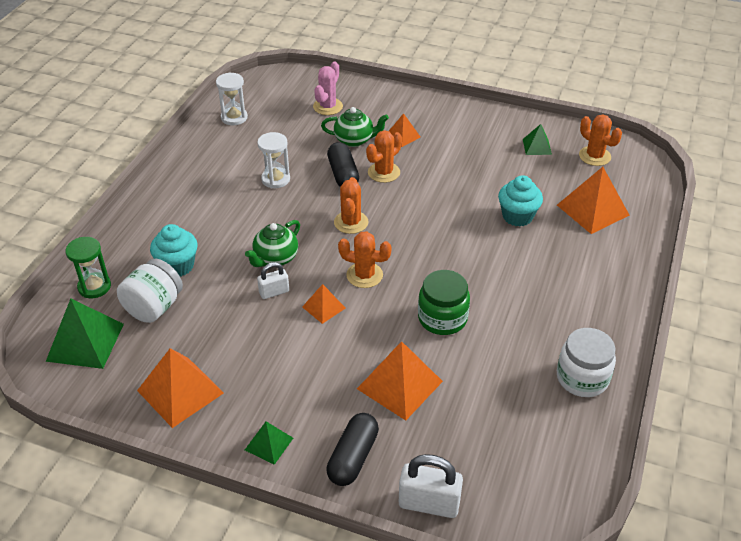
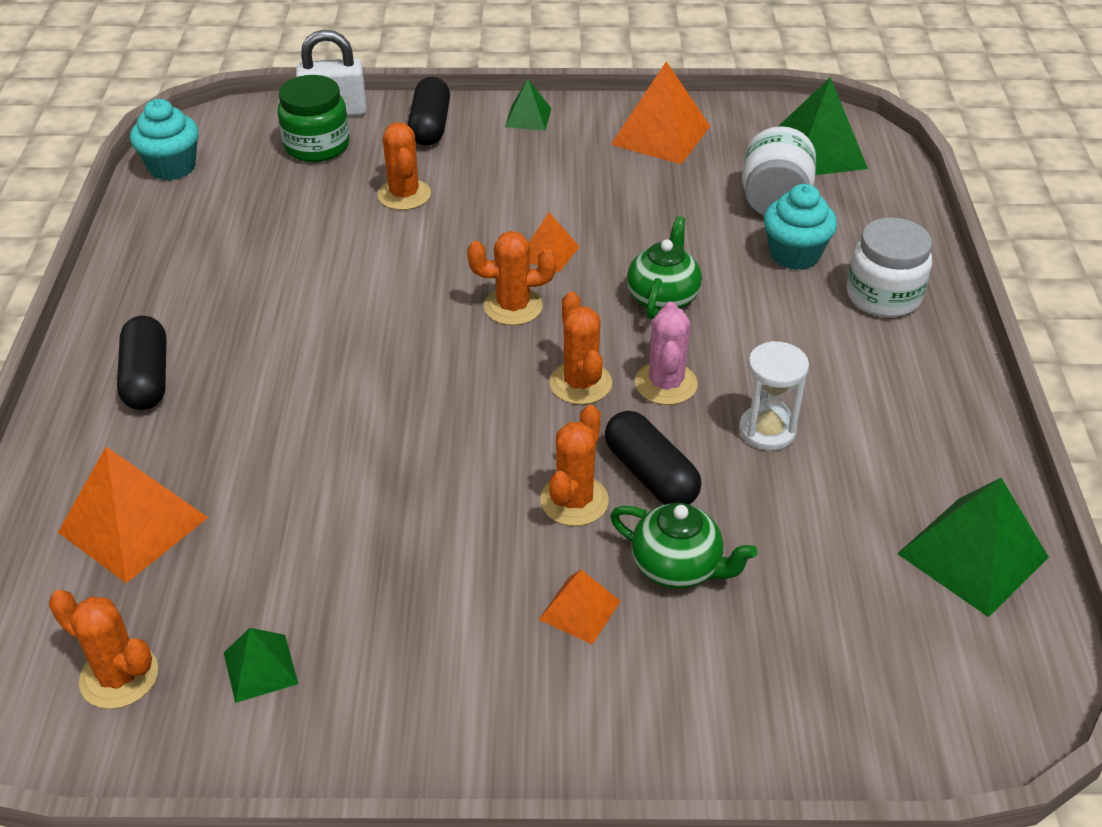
camera: 160 degrees right, 0 degrees up
(94, 287) = (876, 205): green hourglass -> none
(234, 117) = (972, 555): white hourglass -> green pyramid
(274, 292) = (630, 254): white padlock -> none
(328, 107) = (798, 652): pink cactus -> pink cactus (666, 384)
(354, 140) = (677, 567): green teapot -> green teapot turned 135 degrees counterclockwise
(400, 385) = (404, 195): orange pyramid -> orange cactus
(442, 318) = (373, 277): green jar -> green jar (317, 146)
(517, 216) = (283, 471): turquoise cupcake -> turquoise cupcake (172, 167)
(582, 378) = (164, 252): white jar -> white jar (883, 296)
(590, 284) = (147, 378): none -> black capsule

